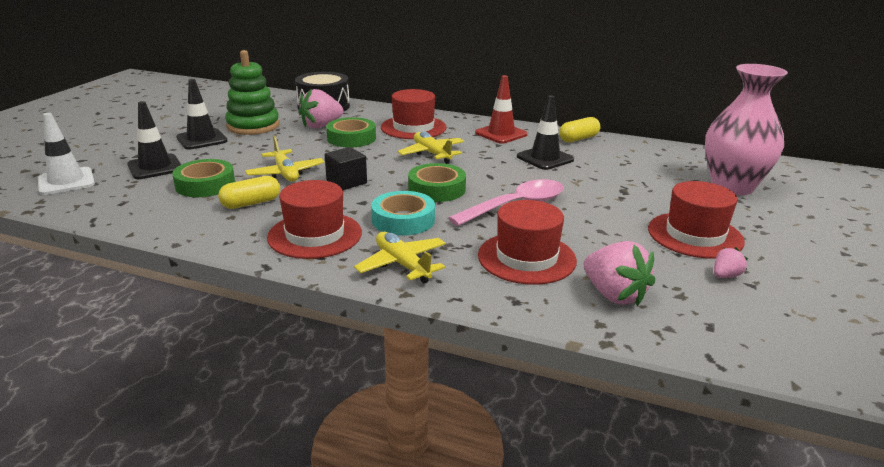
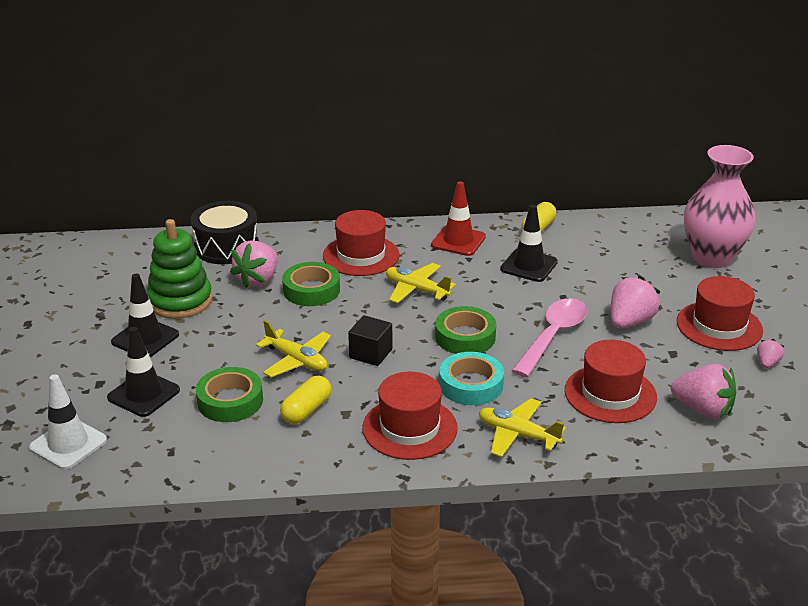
camera: 25 degrees left, 5 degrees up
(602, 212) = (630, 322): none -> pink strawberry

